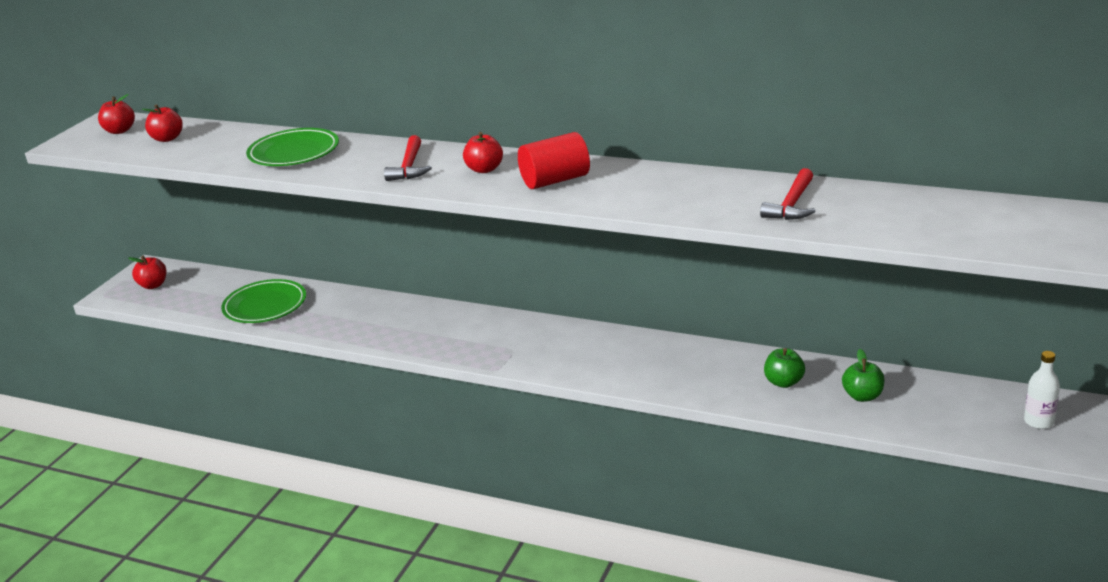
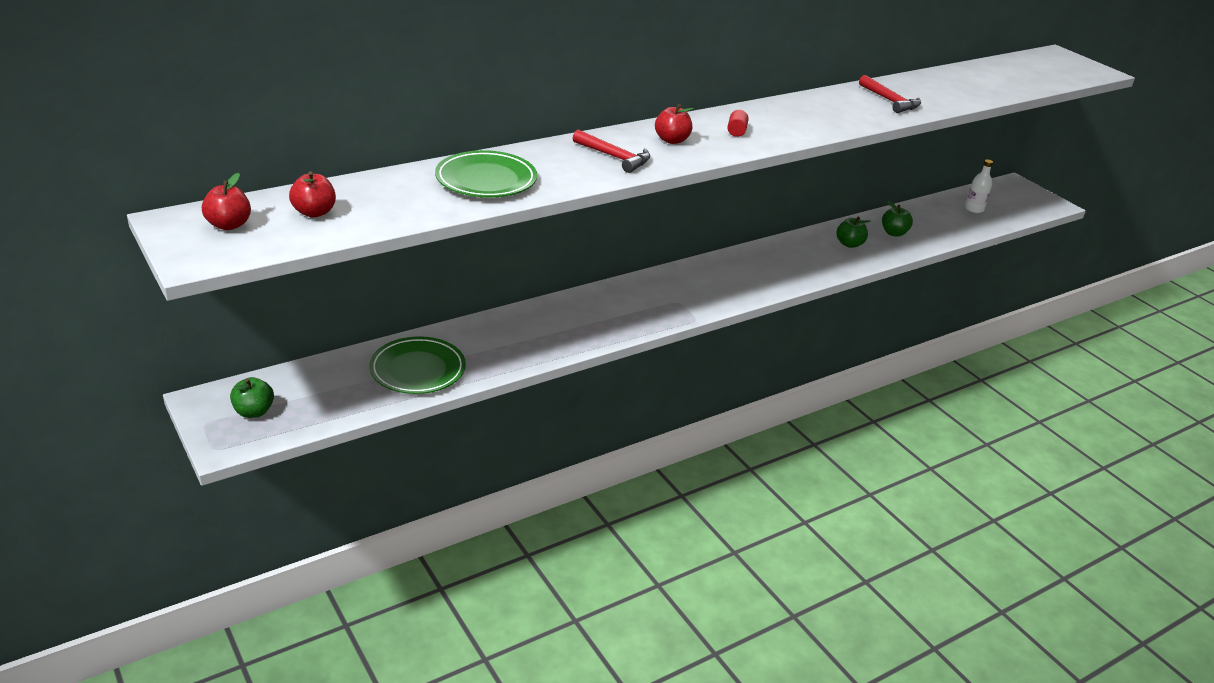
camera: 60 degrees left, 5 degrees up
(153, 285) = (254, 412): red apple -> green apple
(555, 180) = (736, 131): red cylinder -> red cylinder, size x0.48

